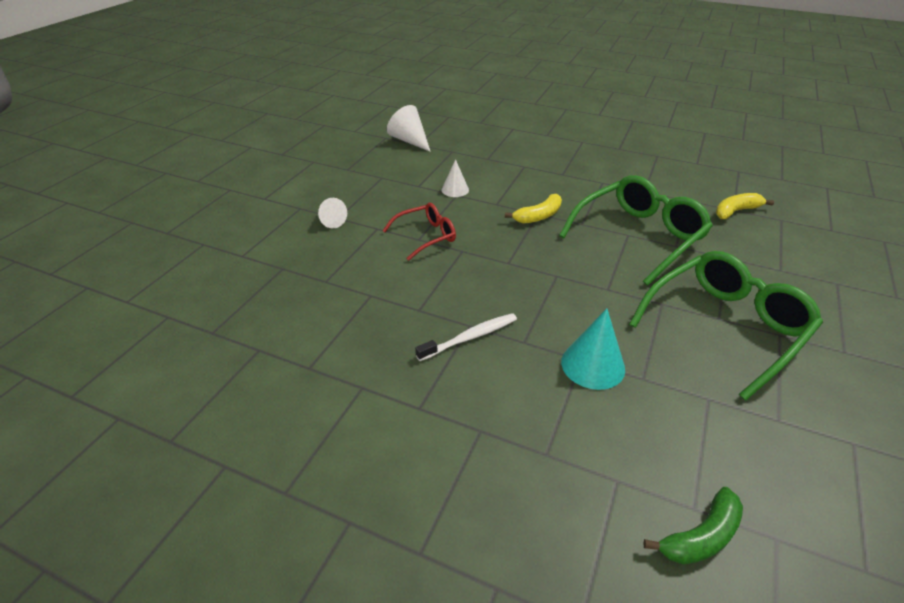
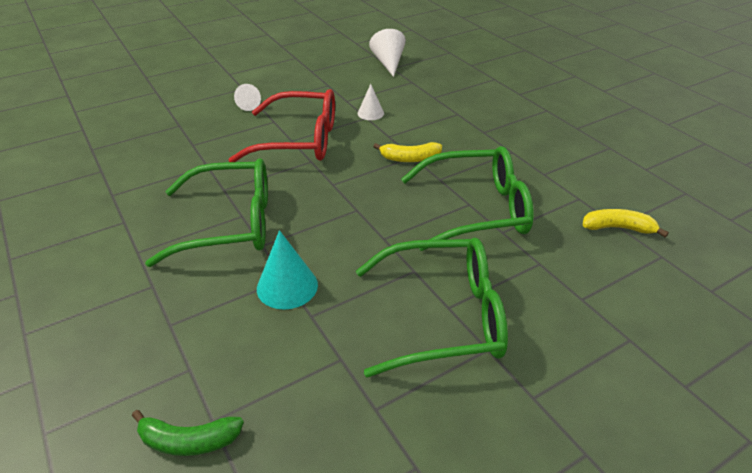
camera: 35 degrees right, 0 degrees up
(426, 236) = (299, 140): red glasses -> red glasses, size x1.82
(470, 337) = (230, 224): white toothbrush -> green glasses

